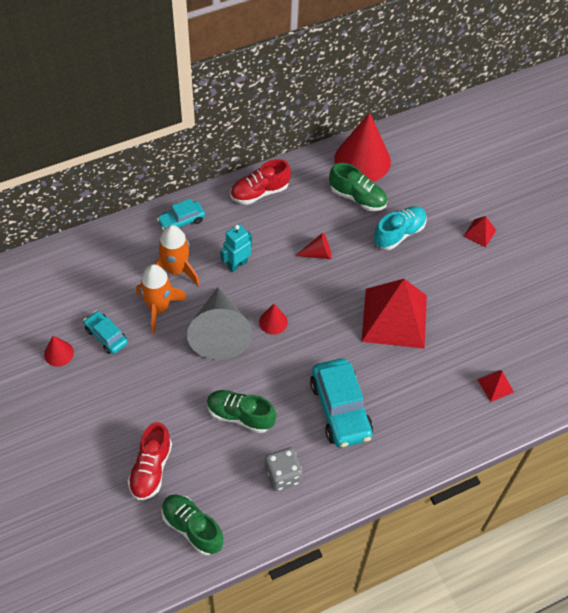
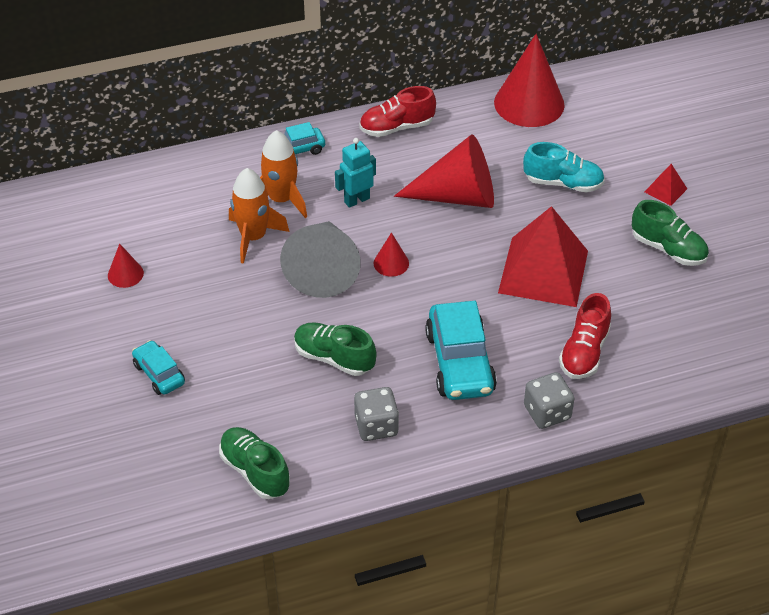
camera: 10 degrees right, 10 degrees down
(106, 336) = (185, 261): turquoise car -> turquoise car (159, 374)
(151, 469) = (215, 404): red shoe -> red shoe (584, 352)
(318, 253) = (458, 196): red cone -> red cone, size x2.20
(357, 197) = (517, 142): green shoe -> green shoe (668, 249)
(399, 233) = (563, 183): turquoise shoe -> turquoise shoe turned 45 degrees clockwise
(414, 448) = (547, 412): none -> grey dice
(495, 385) = (661, 354): red pyramid -> none

